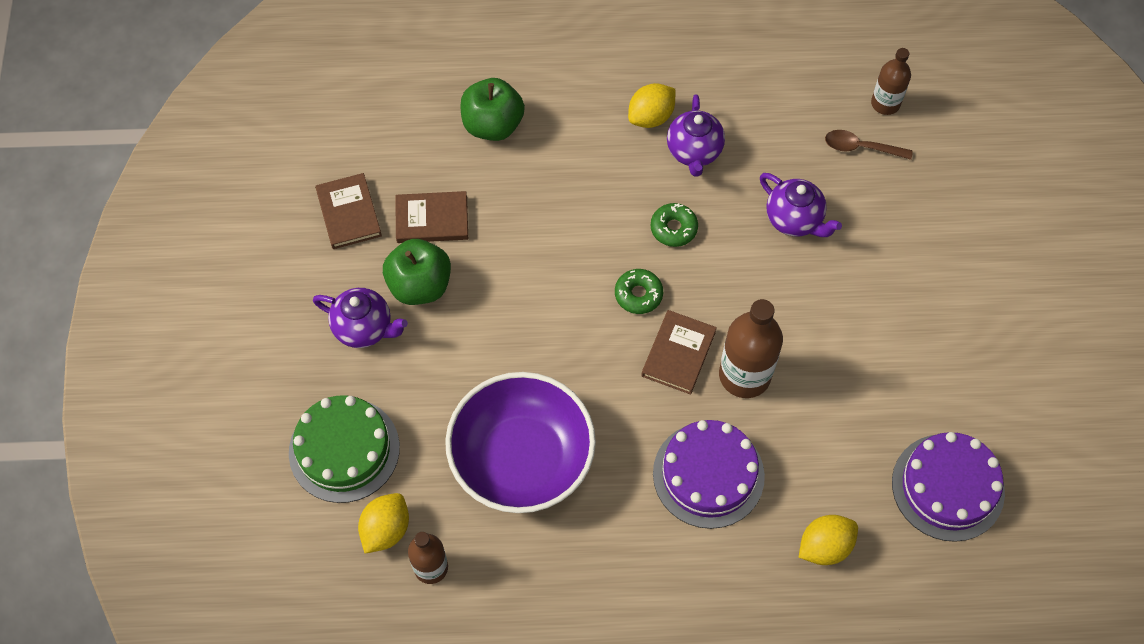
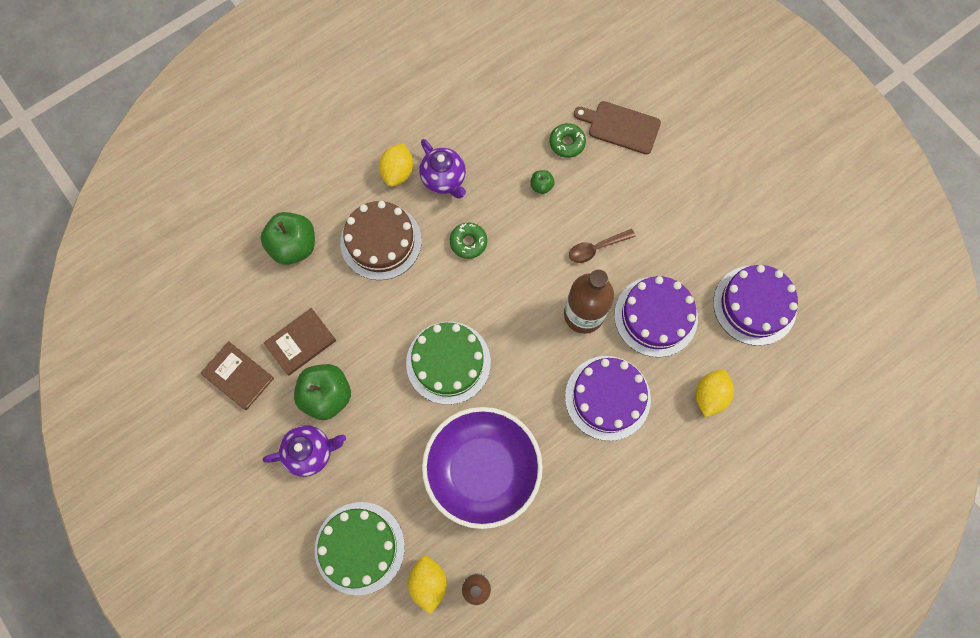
camera: 35 degrees left, 10 degrees up
(565, 332) = (448, 362): none -> green cake
(583, 173) = (381, 241): none -> brown cake
(638, 294) = (478, 304): green donut -> green donut (567, 143)
(678, 353) = (532, 328): brown book -> none
(794, 220) = (541, 186): purple teapot -> green apple
(824, 427) = (655, 316): none -> purple cake
(861, 147) = (548, 108): brown spoon -> brown spoon (596, 248)
(885, 103) = (543, 67): brown bottle -> none
(928, 212) = (620, 127): none -> brown cutting board

